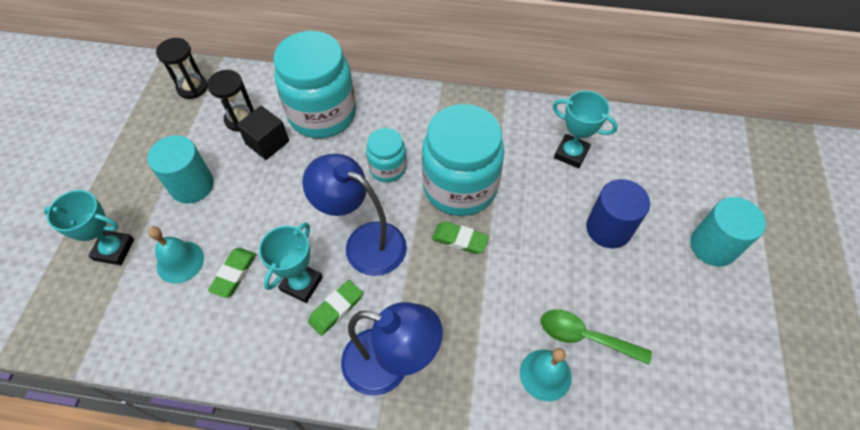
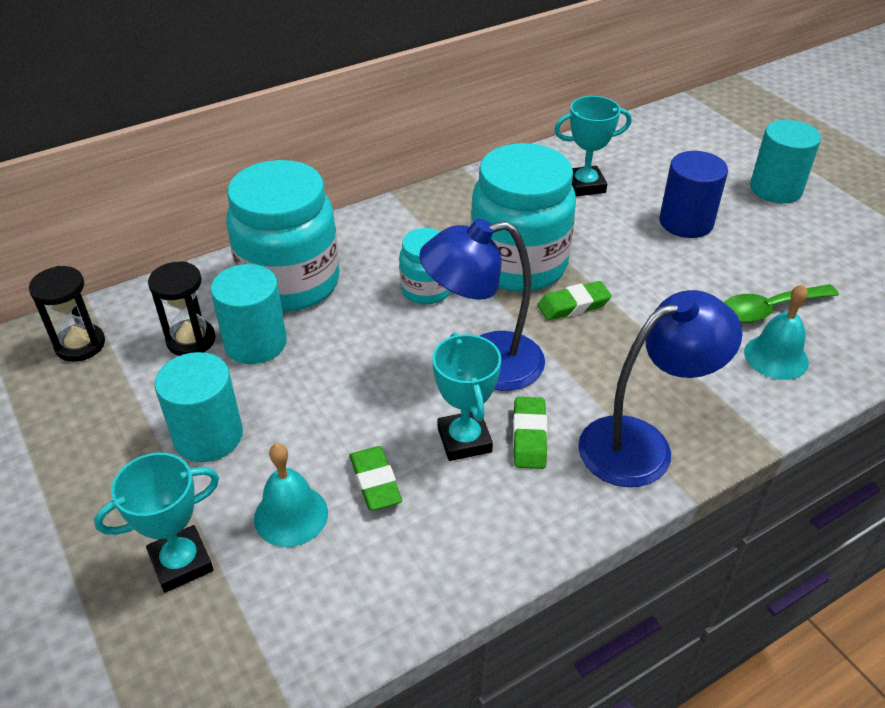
camera: 40 degrees left, 15 degrees down
(267, 142) = (255, 343): black cube -> turquoise cylinder

